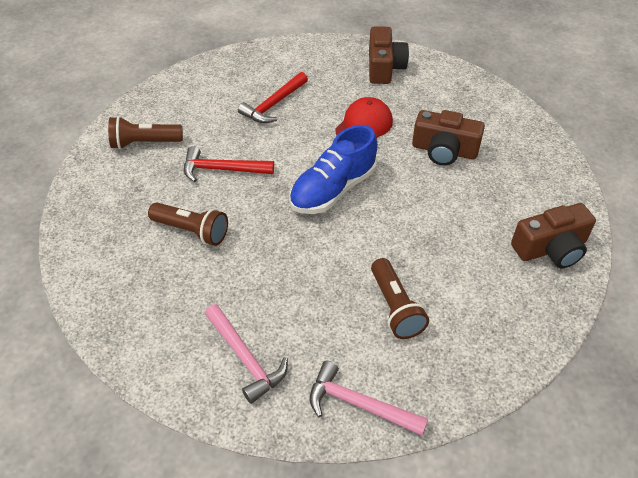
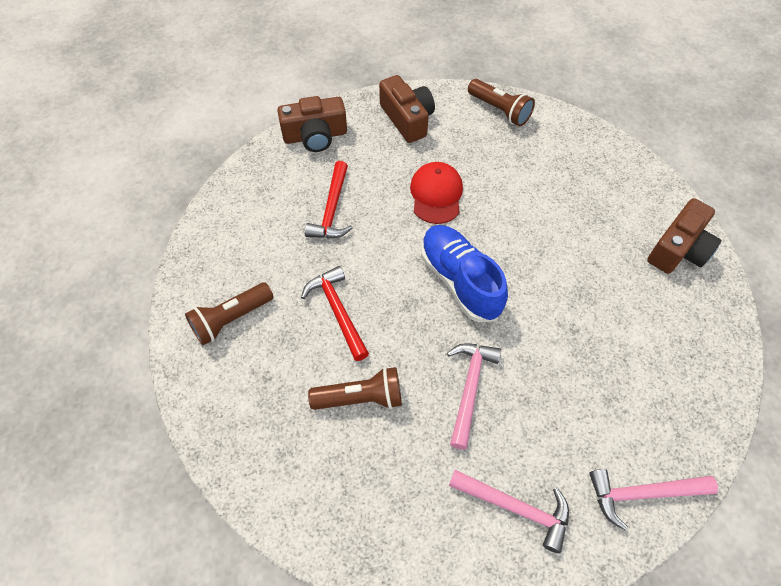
camera: 30 degrees left, 10 degrees up
(222, 169) = (337, 311): red hammer -> red hammer turned 90 degrees clockwise
(278, 263) = (469, 388): none -> pink hammer
(333, 189) = (460, 280): blue shoe -> blue shoe turned 135 degrees clockwise
(395, 307) = (601, 378): brown flashlight -> brown flashlight (499, 110)
(444, 150) = (526, 189): brown camera -> brown camera (315, 136)

